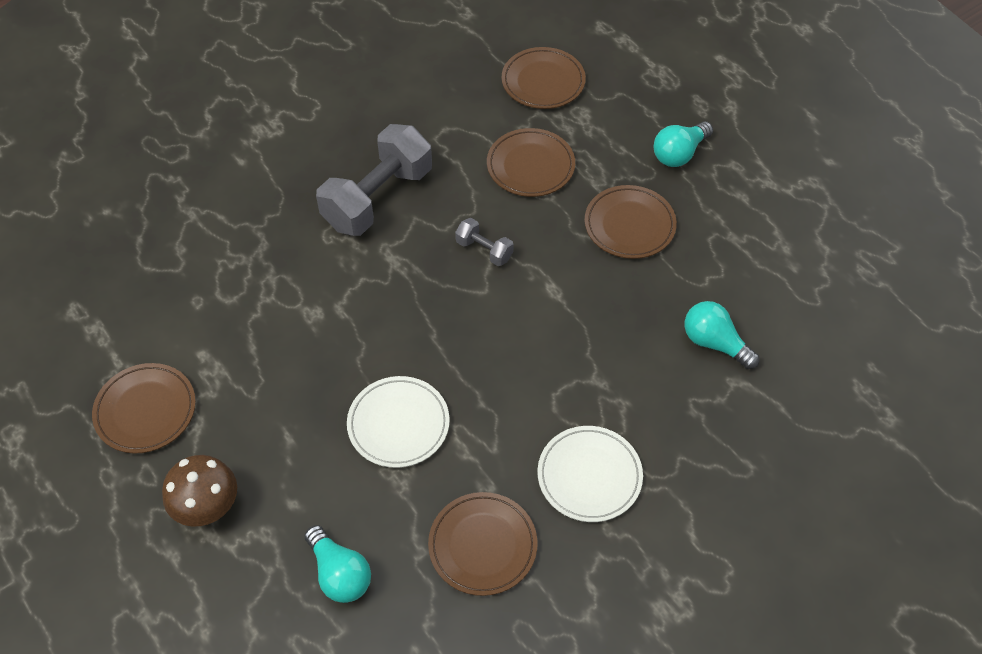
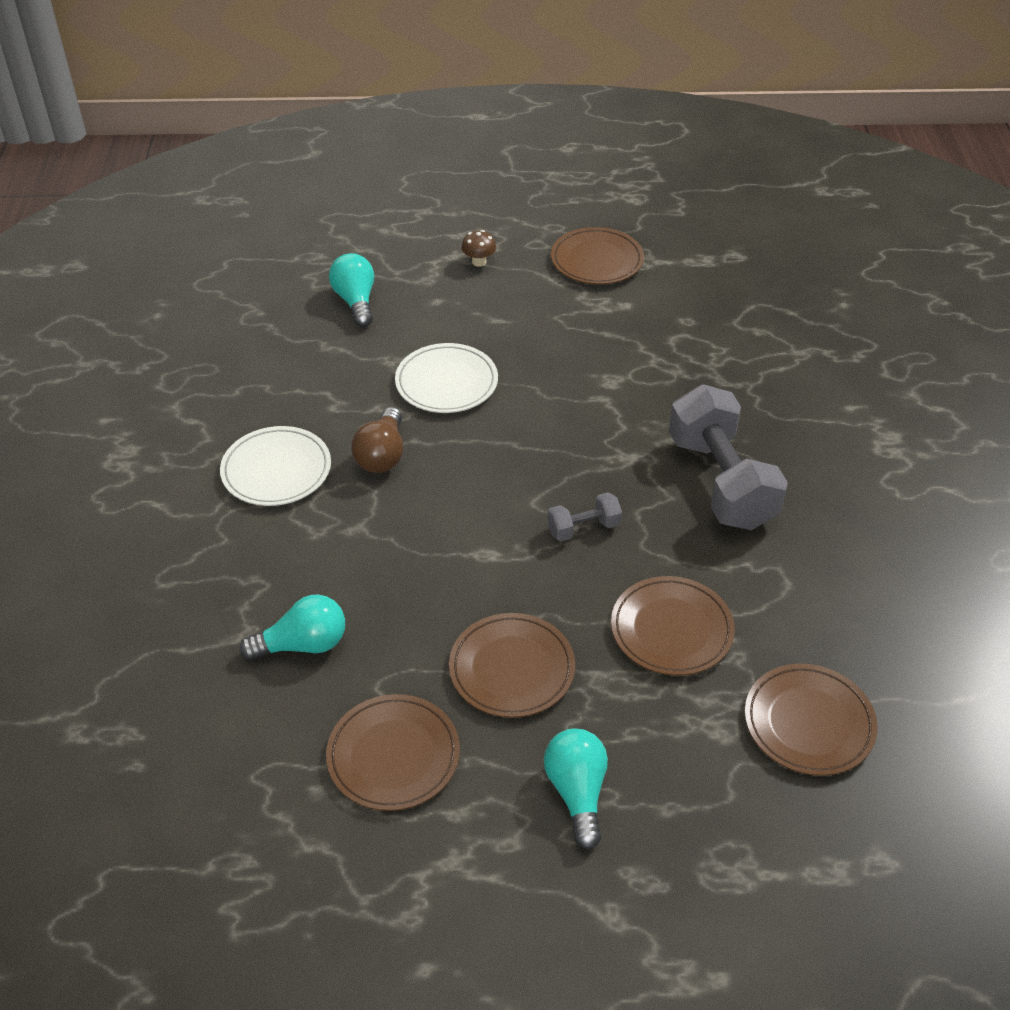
camera: 125 degrees right, 10 degrees down
(207, 507) = (479, 262): brown mushroom -> brown mushroom, size x0.55
(339, 574) = (356, 301): turquoise light bulb -> turquoise light bulb turned 75 degrees clockwise
(482, 545) = (292, 380): brown plate -> brown plate (393, 756)
(514, 414) = (382, 455): none -> brown light bulb

